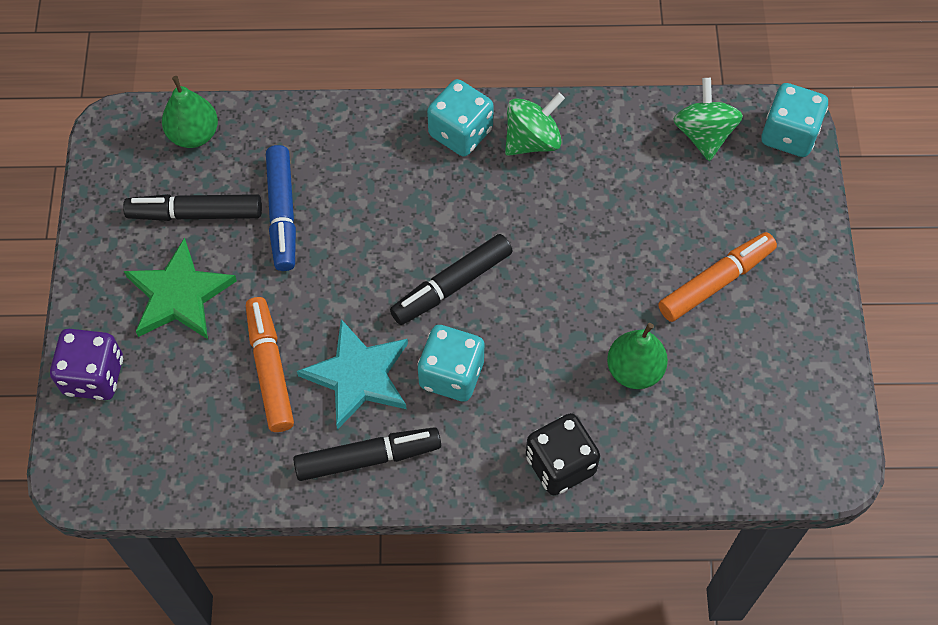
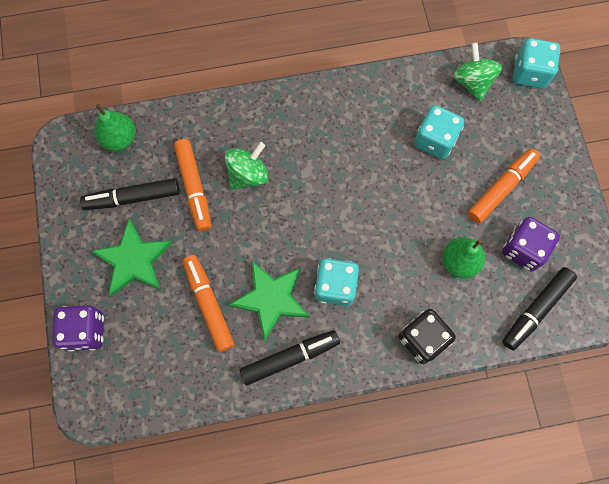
camera: 10 degrees left, 10 degrees up
(282, 213) = (194, 187): blue marker -> orange marker
(358, 376) = (271, 299): turquoise star -> green star
(452, 285) = (322, 221): black marker -> black marker (536, 310)
(460, 132) = (306, 107): turquoise dice -> turquoise dice (435, 140)
(532, 140) = (357, 105): green spinning top -> green spinning top (248, 174)
(730, 368) = (523, 249): none -> purple dice

